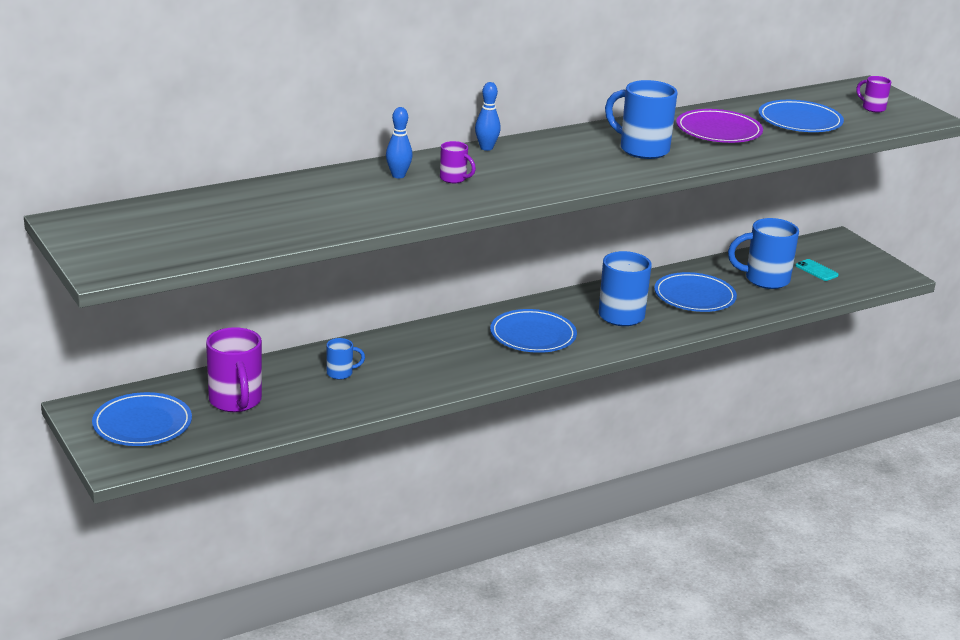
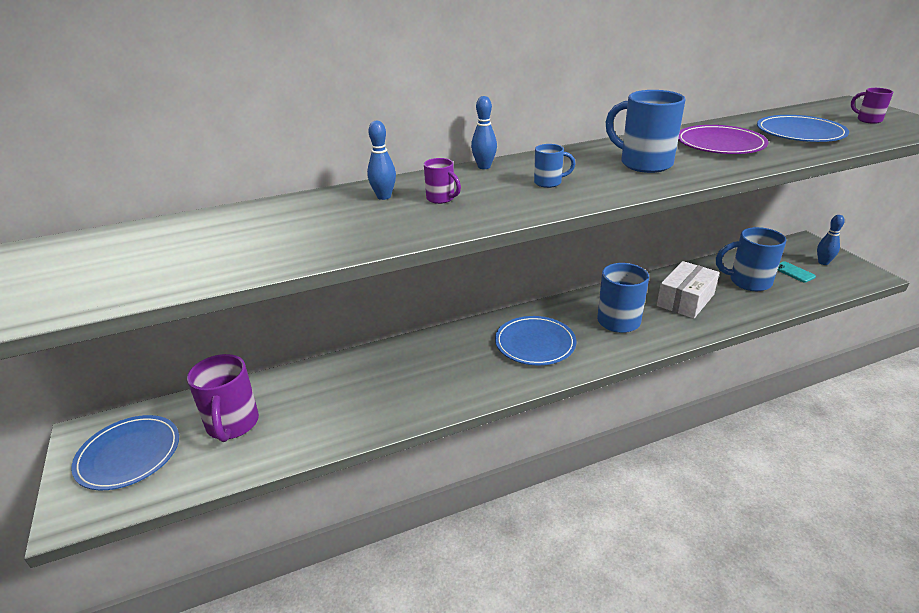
camera: 10 degrees right, 5 degrees up
(341, 373) = (345, 389): blue mug -> blue mug (549, 182)
(694, 296) = (685, 300): blue plate -> white box
(851, 261) = (823, 262): none -> blue bowling pin

